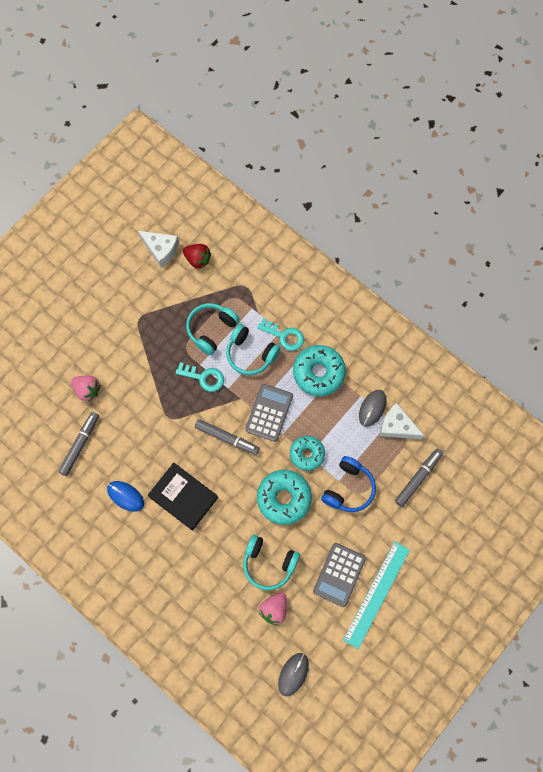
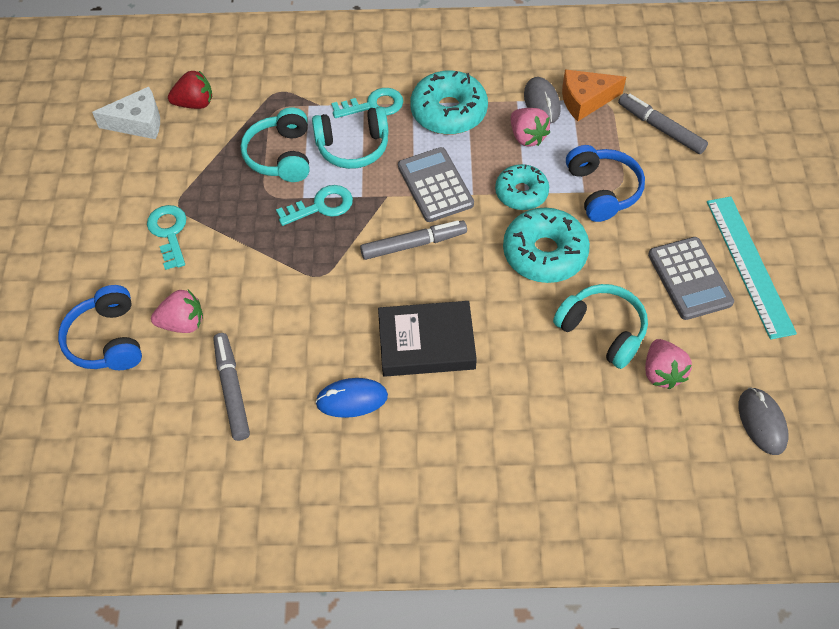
camera: 40 degrees left, 15 degrees down
(49, 371) = (108, 340): none -> blue headphones
(122, 332) = (169, 233): none -> turquoise key
(269, 563) = (602, 331): turquoise headphones -> turquoise headphones turned 120 degrees counterclockwise
(343, 423) = (527, 137): none -> pink strawberry
(397, 426) = (585, 100): white cheese -> orange cheese
(418, 478) = (660, 128): grey marker -> grey marker turned 45 degrees counterclockwise

